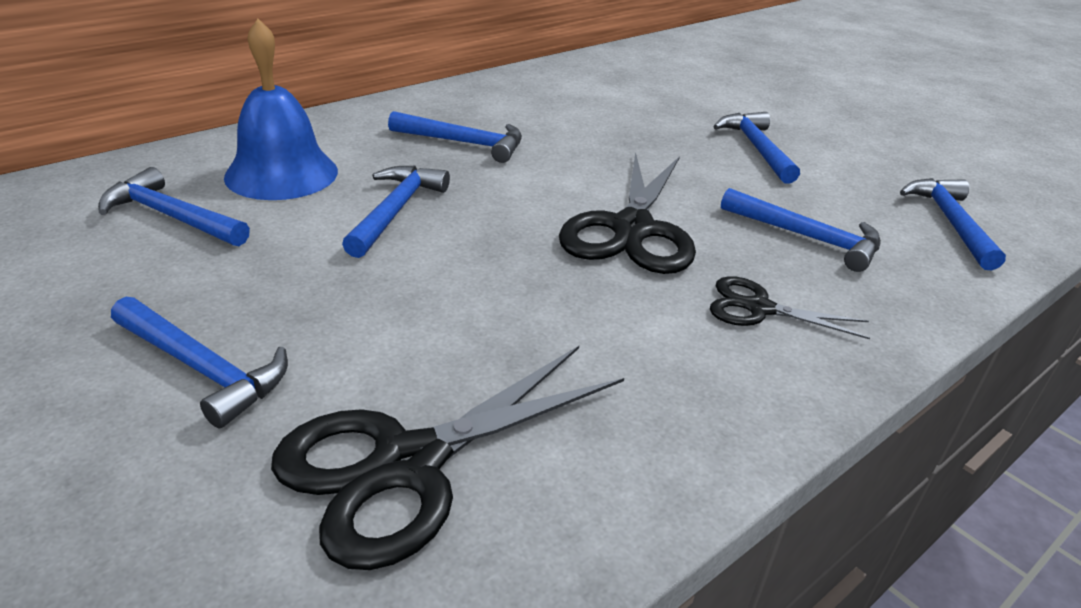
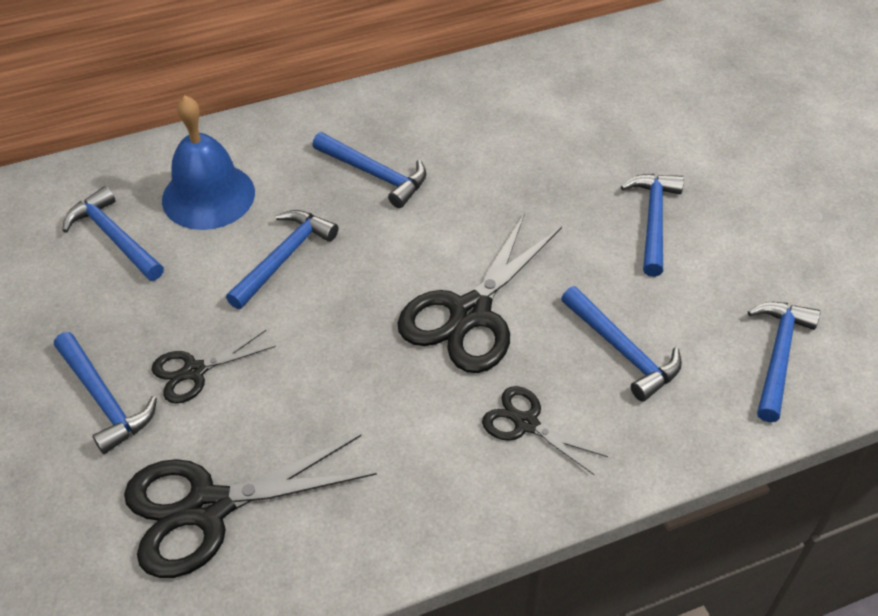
camera: 20 degrees right, 15 degrees up
(326, 321) = (194, 371): none -> black scissors

